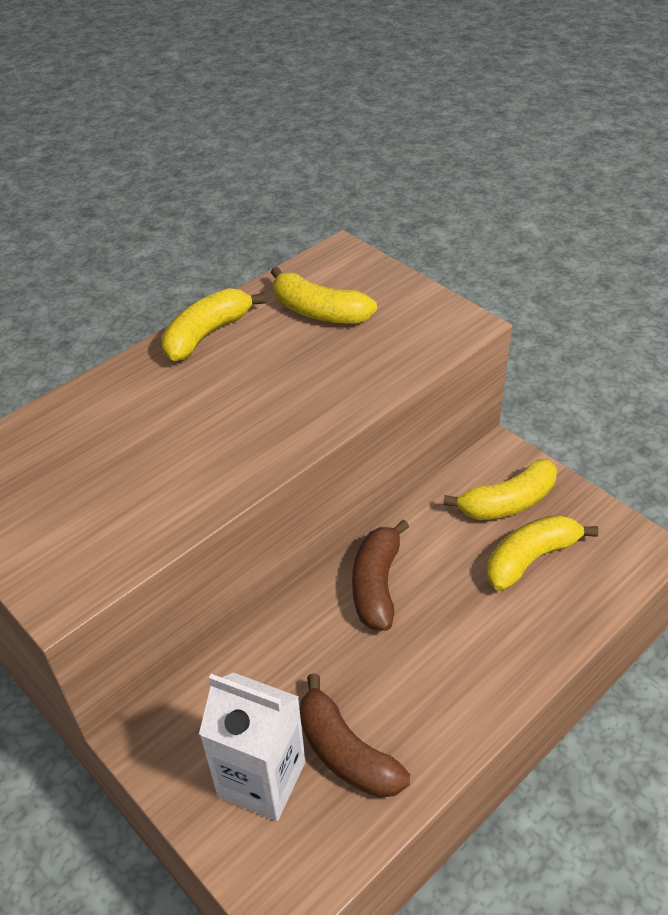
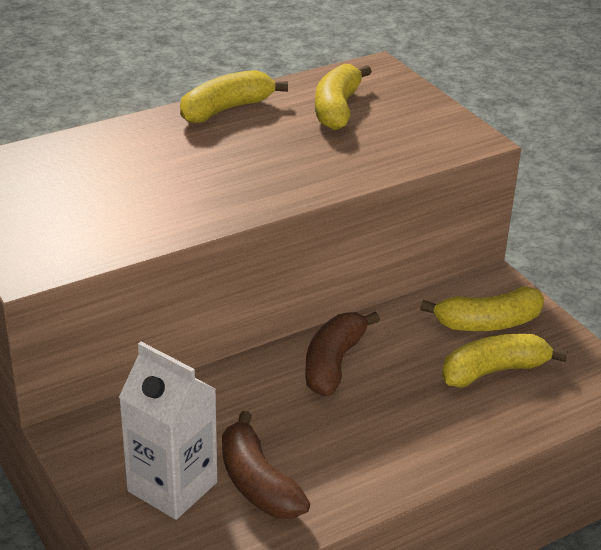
camera: 10 degrees right, 10 degrees down
(318, 312) = (337, 109): yellow banana -> yellow banana turned 60 degrees clockwise

